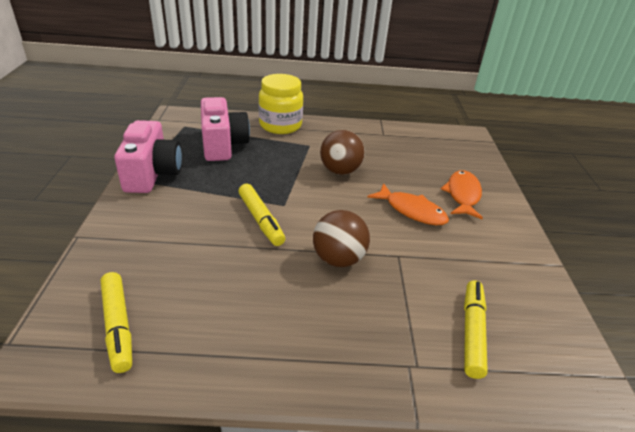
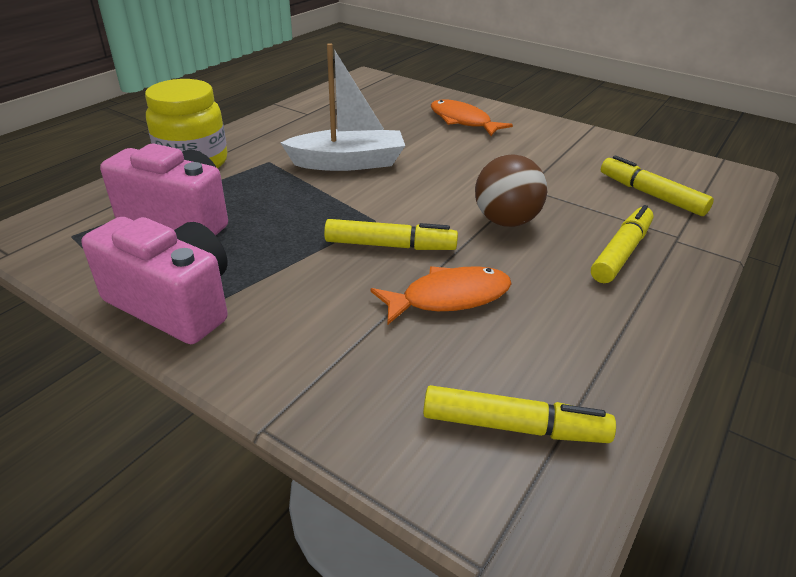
camera: 55 degrees left, 0 degrees up
(340, 171) = (348, 163): brown ball -> white boat
(354, 333) = (621, 252): none -> yellow marker
(412, 211) = (463, 153): orange fish -> orange fish (449, 297)

